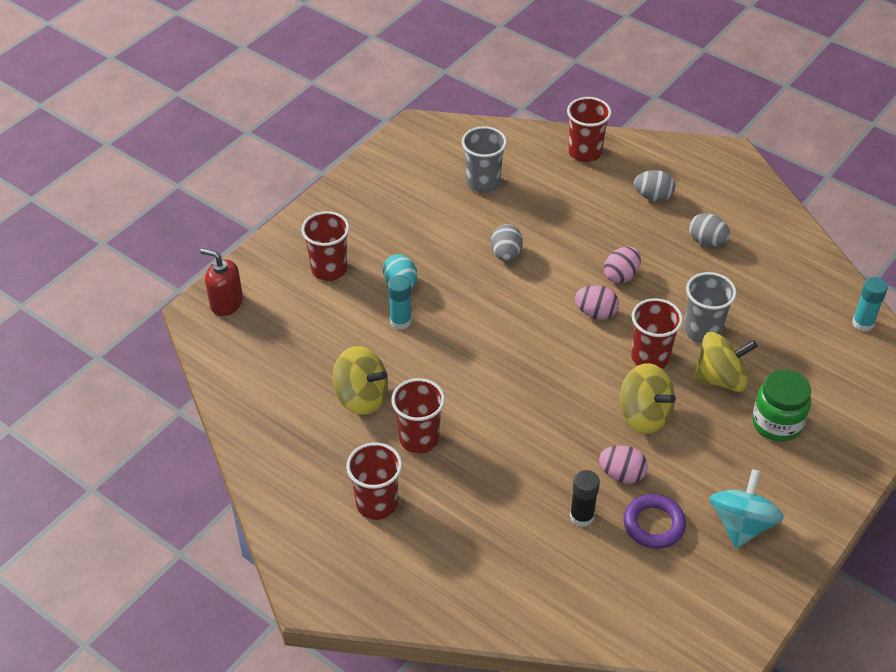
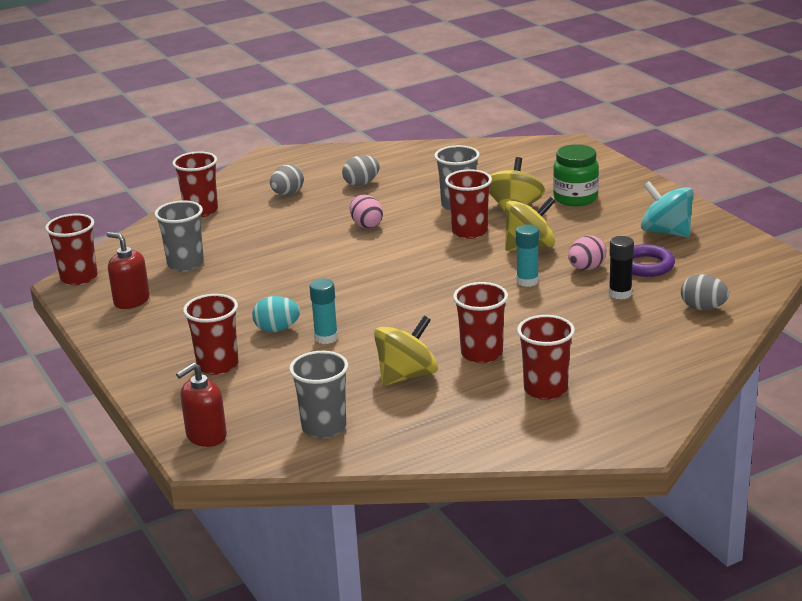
camera: 65 degrees left, 20 degrees down
(263, 370) = (324, 427): none -> grey cup
(406, 176) = (131, 301): none -> red soap dispenser
(428, 129) = (79, 278): none -> red cup
(506, 254) = (290, 270): grey egg -> grey egg (703, 308)
(595, 313) = (399, 244): pink egg -> none
(863, 323) = (500, 148): turquoise glue stick -> turquoise glue stick (527, 281)

